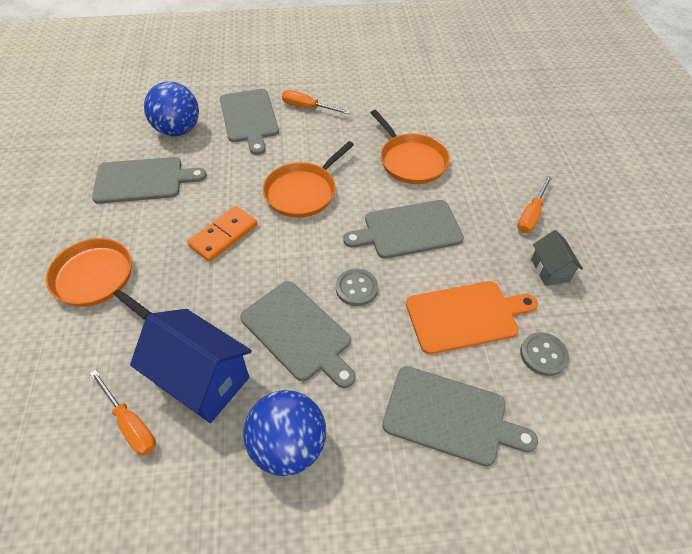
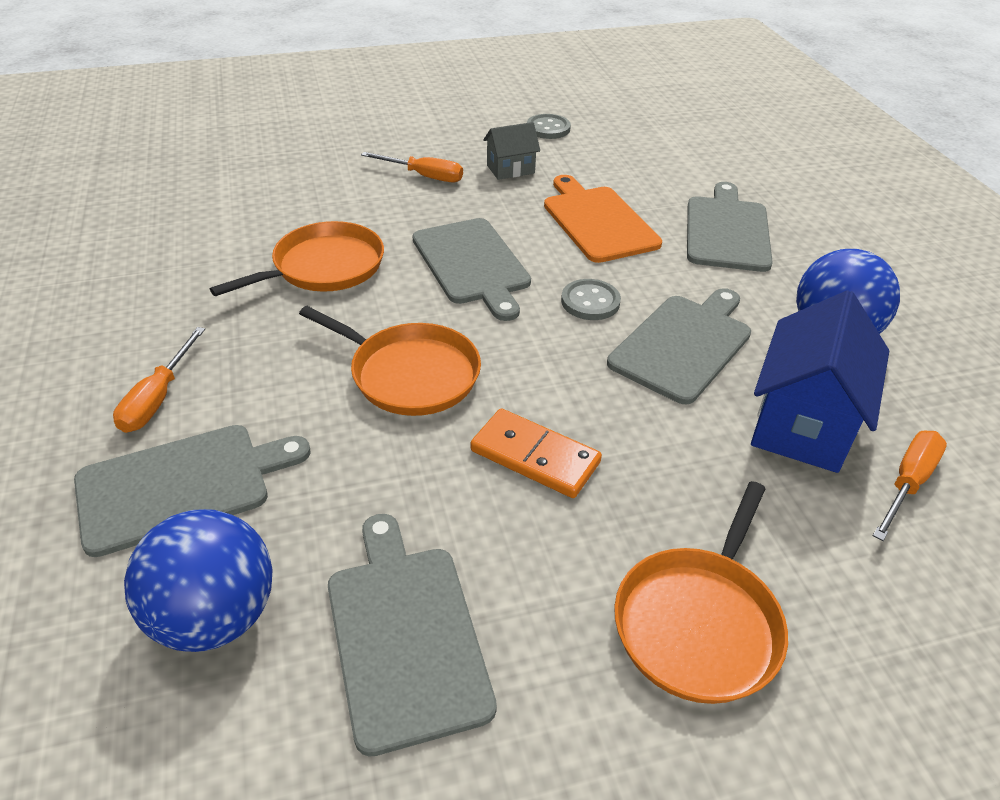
camera: 100 degrees left, 10 degrees down
(543, 355) = (625, 178): grey button -> grey button (548, 128)

